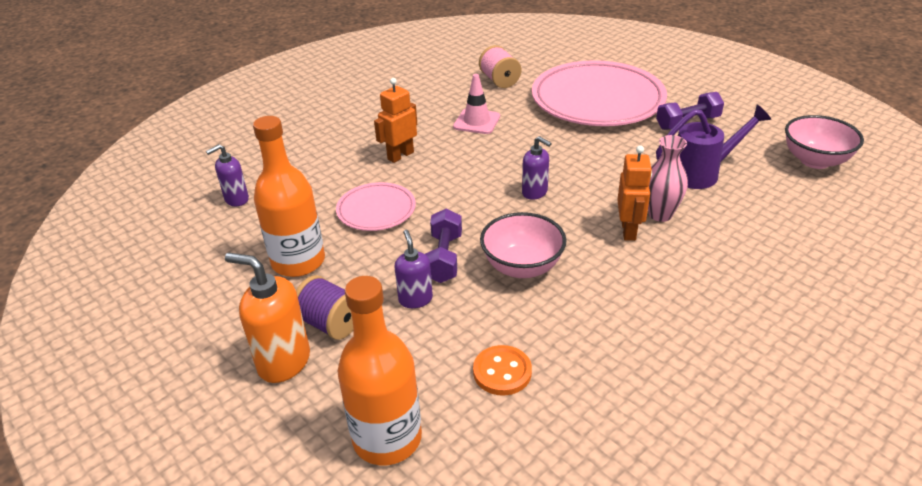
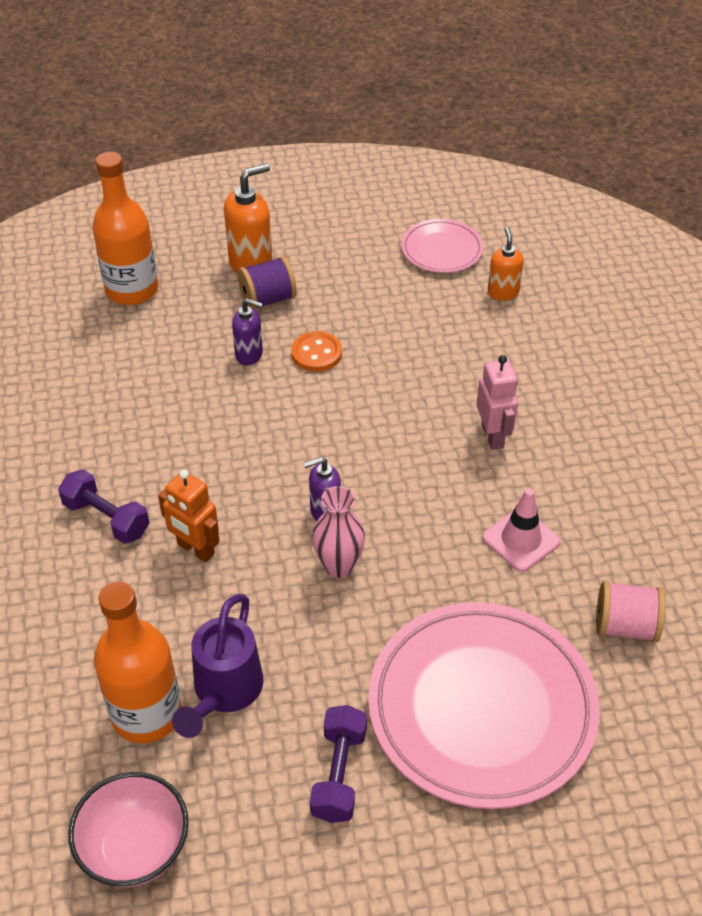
camera: 120 degrees right, 10 degrees up
(236, 199) = (503, 292): purple soap dispenser -> orange soap dispenser
(298, 262) = (365, 304): orange bottle -> orange bottle (146, 714)
(376, 210) = (400, 378): pink plate -> pink plate (441, 250)
(400, 155) = (493, 436): orange robot -> pink robot
(444, 258) = (284, 394): purple dumbbell -> purple dumbbell (106, 518)
(502, 372) = (125, 368): orange button -> orange button (316, 353)
(522, 267) = (223, 439): pink bowl -> none
(660, 214) = (194, 594): pink vase -> pink vase (338, 566)

